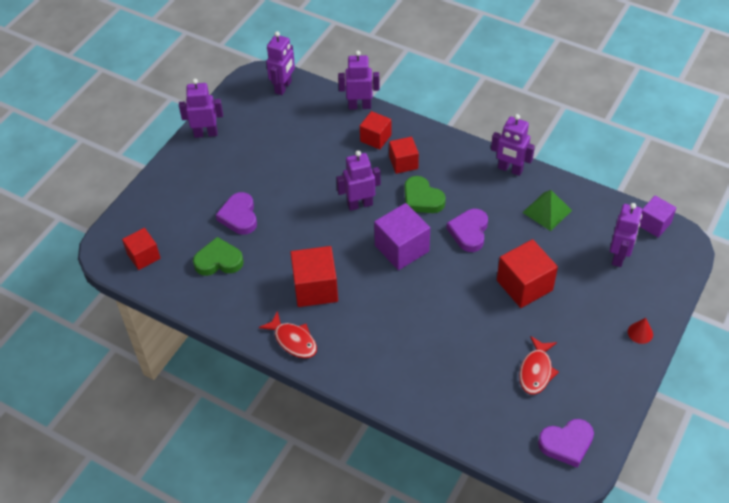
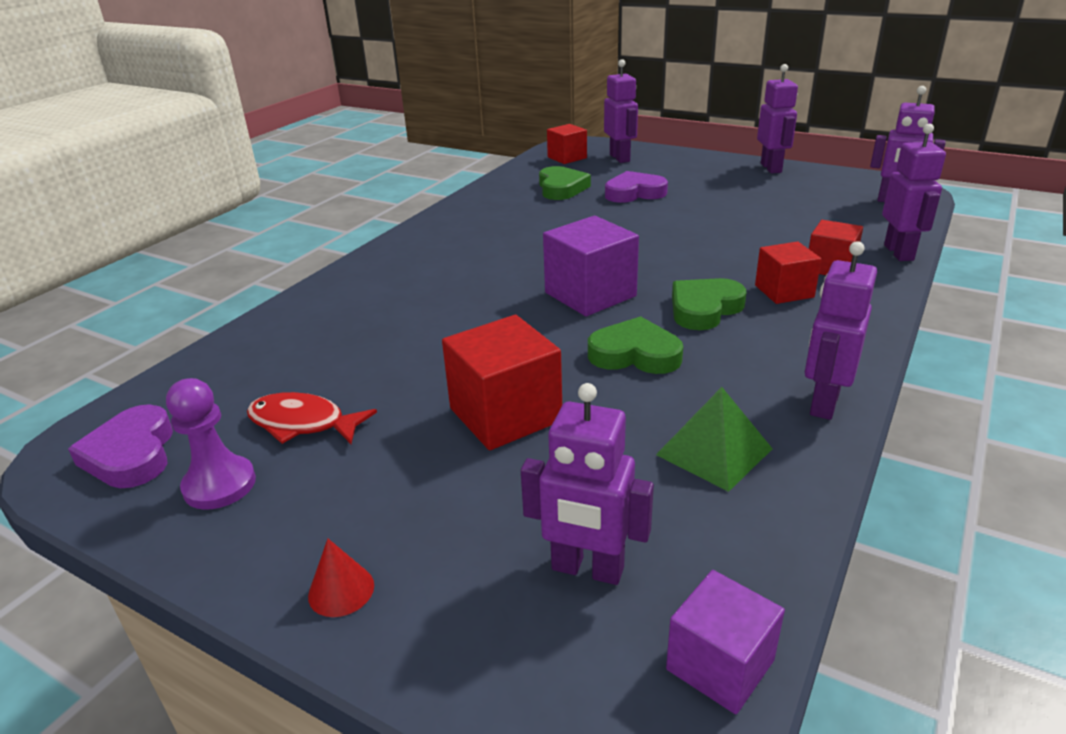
camera: 90 degrees right, 20 degrees down
(293, 340) = (432, 231): red fish -> none
(315, 288) = (515, 239): red cube -> none
(360, 204) = (676, 261): purple robot -> purple robot (620, 158)
(469, 232) = (635, 354): purple heart -> green heart
(585, 394) = (219, 485): none -> purple pawn

